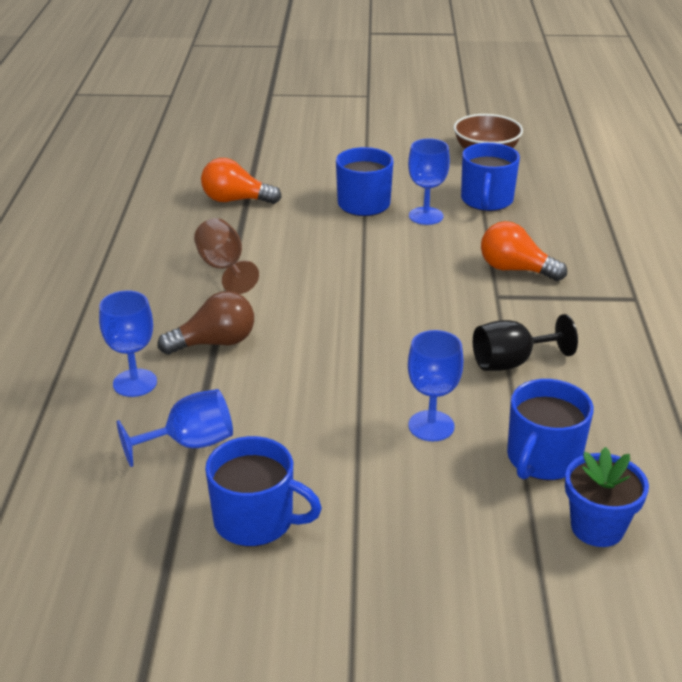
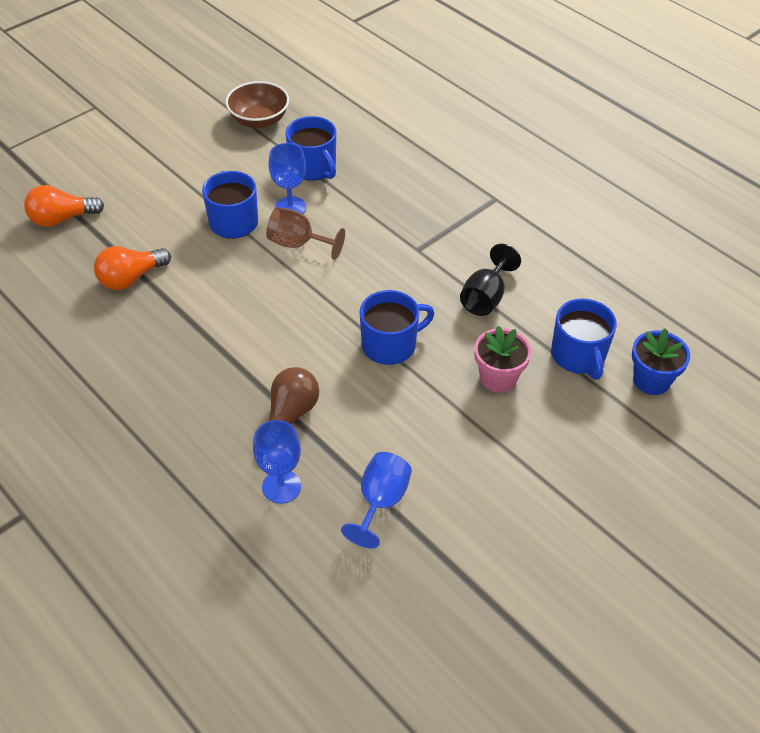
camera: 45 degrees left, 15 degrees up
(224, 268) = (209, 347): brown goblet -> brown goblet (298, 244)
(256, 520) = (487, 520): blue mug -> blue mug (390, 345)
(431, 426) = (498, 378): blue goblet -> pink flower pot
(515, 269) = (402, 219): orange light bulb -> orange light bulb (62, 219)

